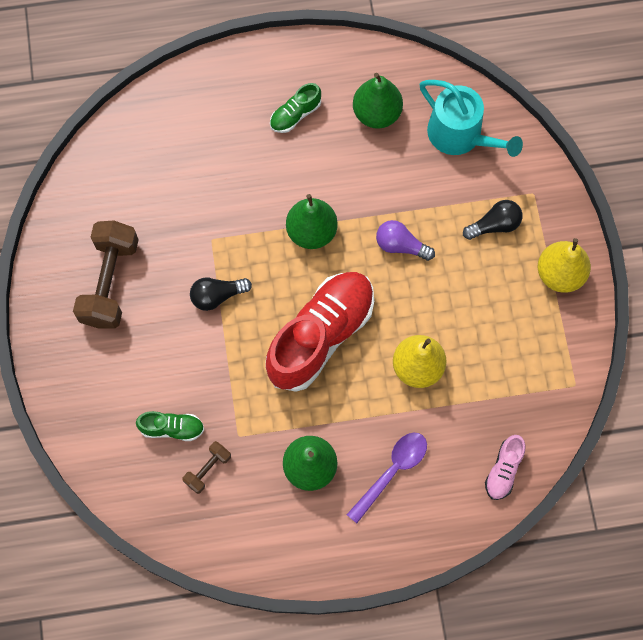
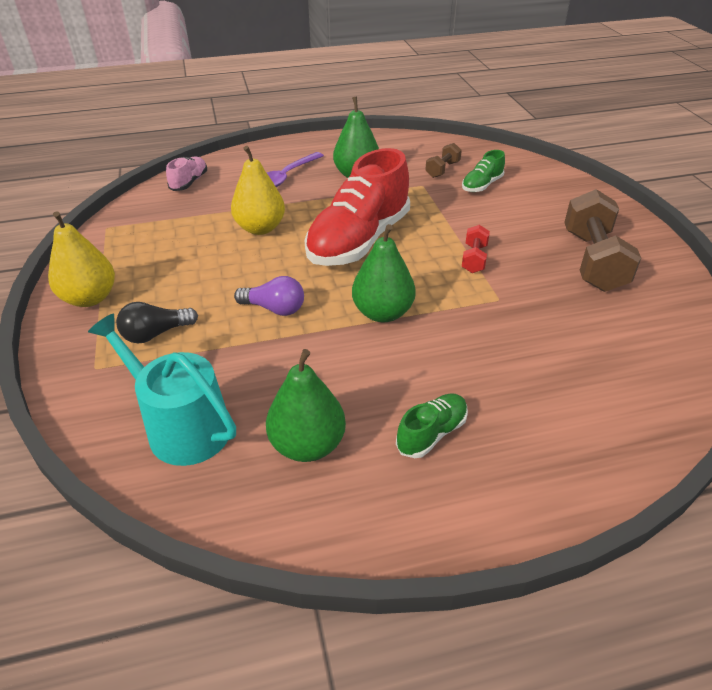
camera: 175 degrees right, 30 degrees down
(172, 428) = (482, 185): green shoe -> green shoe turned 45 degrees counterclockwise
(217, 296) = (474, 259): black light bulb -> red dumbbell

